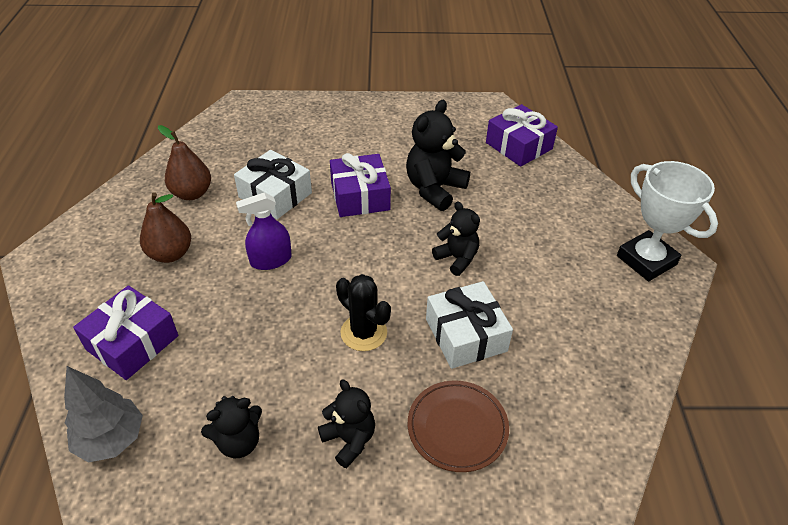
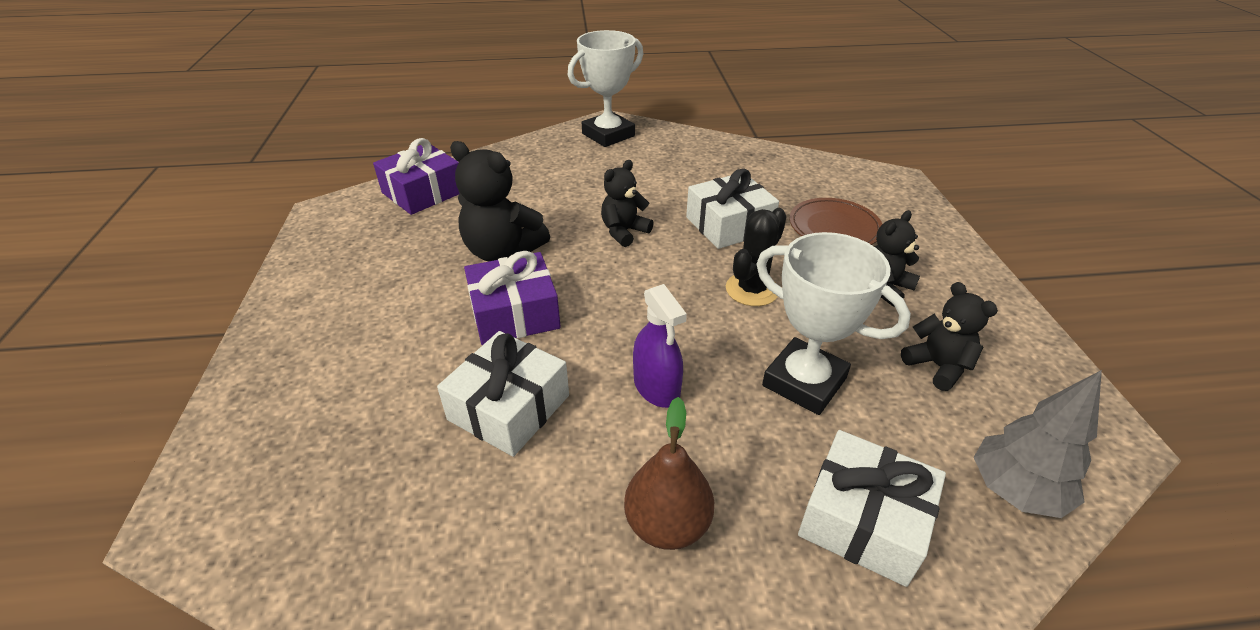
camera: 95 degrees left, 5 degrees down
(132, 342) = (863, 520): purple gift -> white gift
(192, 193) = (499, 536): brown pear -> none
(250, 342) = (804, 382): none -> white trophy

